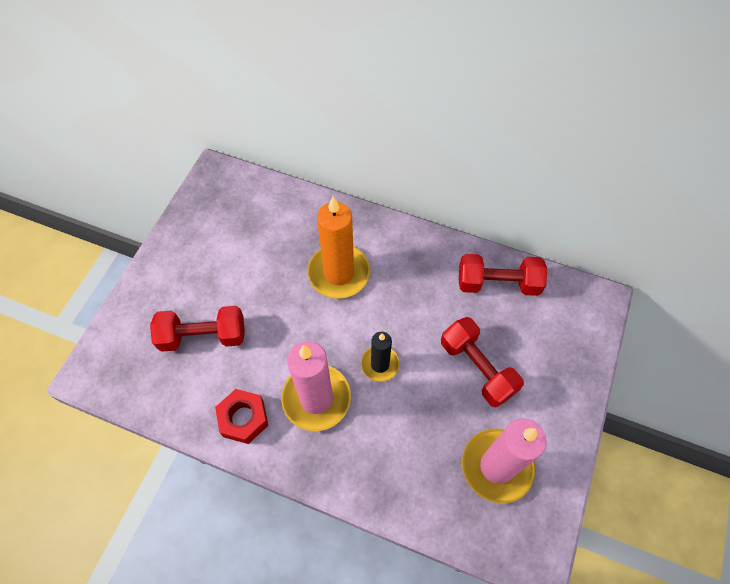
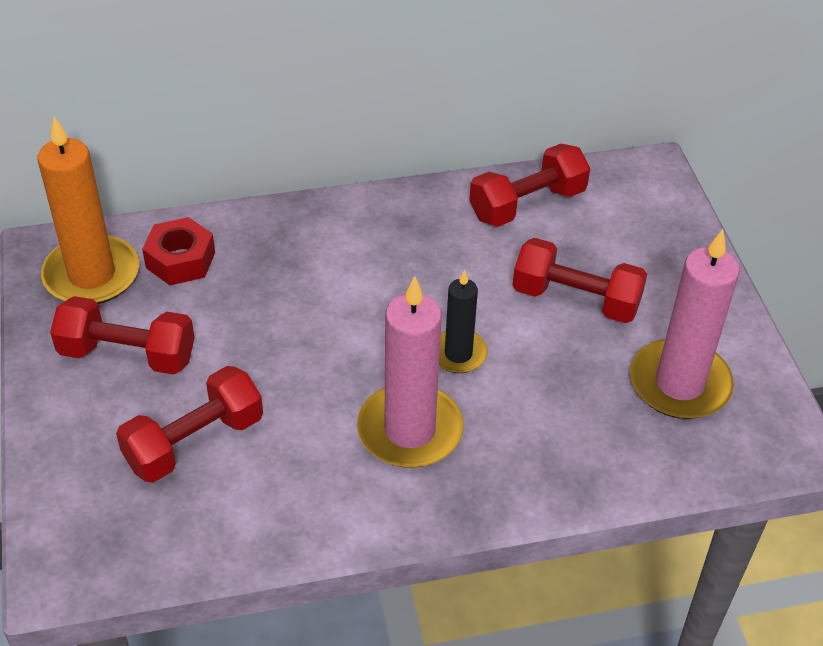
camera: 35 degrees left, 15 degrees down
(209, 261) = (127, 355): none -> red dumbbell
(243, 418) = (332, 502): red nut -> red nut (180, 260)
(339, 273) = (322, 284): orange candle -> orange candle (92, 275)

